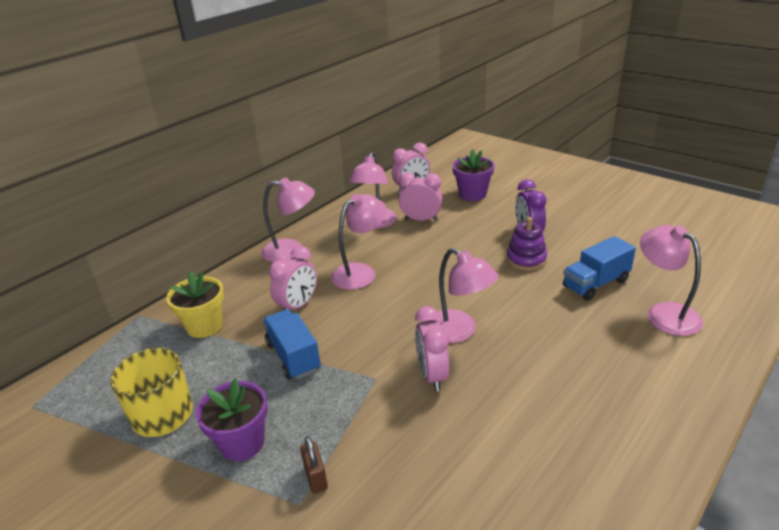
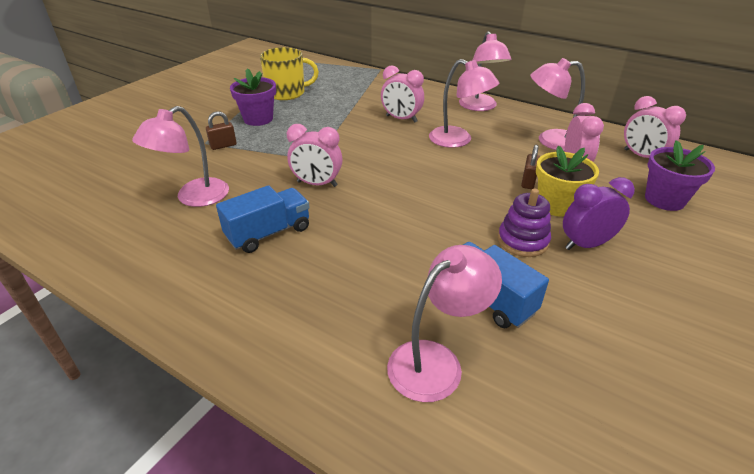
camera: 80 degrees right, 5 degrees up
(204, 326) = (371, 90): yellow flower pot -> yellow flower pot (556, 205)
(293, 356) = (339, 124): blue truck -> blue truck (268, 233)
(432, 375) = (317, 184): pink clock -> pink clock turned 150 degrees counterclockwise
(443, 244) = (528, 182): none -> brown padlock
(459, 332) = (377, 196): pink lamp -> pink lamp (194, 198)

